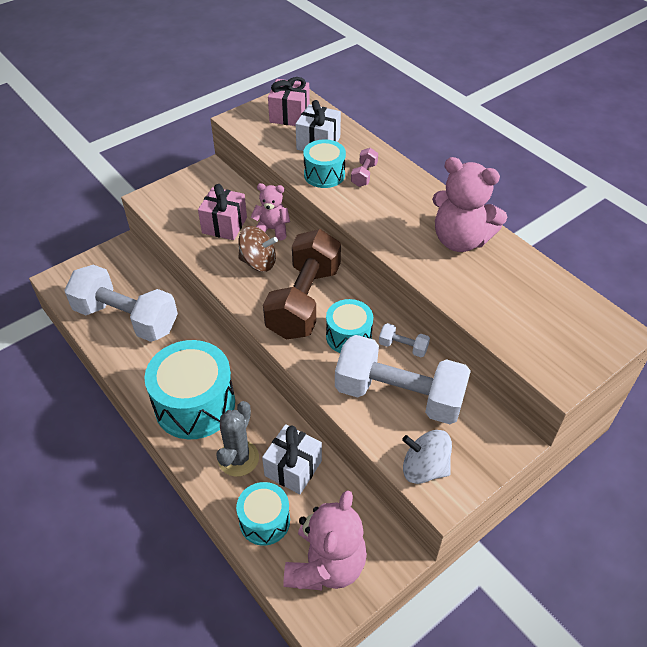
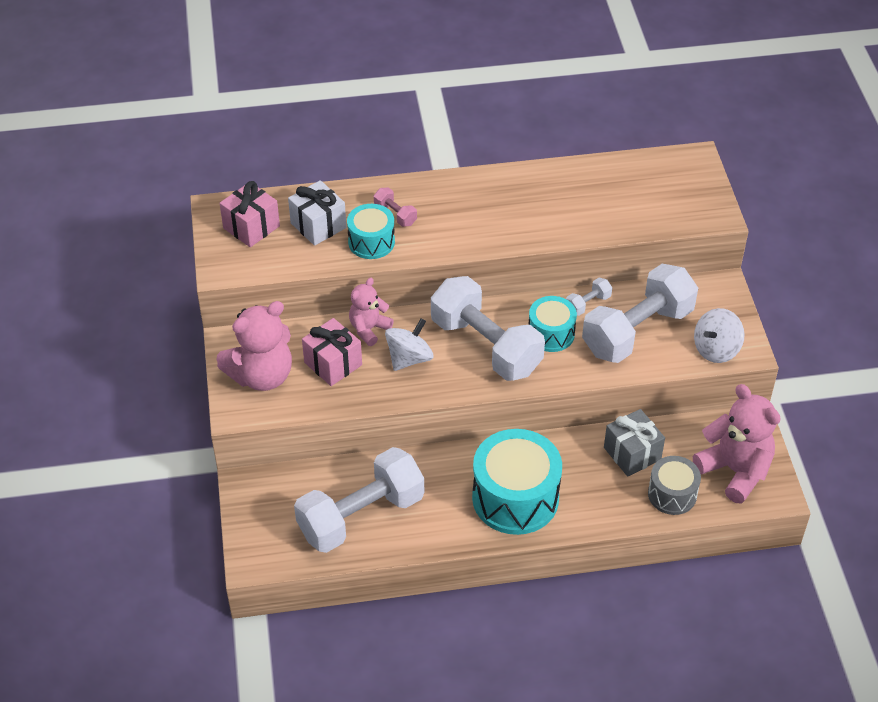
camera: 60 degrees left, 0 degrees up
(238, 458) = (597, 488): grey cactus -> none
(258, 262) = (409, 358): brown spinning top -> white spinning top
(264, 521) = (672, 494): turquoise drum -> grey drum
(293, 468) = (632, 453): white gift -> grey gift
(304, 301) = (486, 346): brown dumbbell -> white dumbbell
(460, 240) = (532, 194): pink teddy bear -> pink teddy bear (261, 375)

